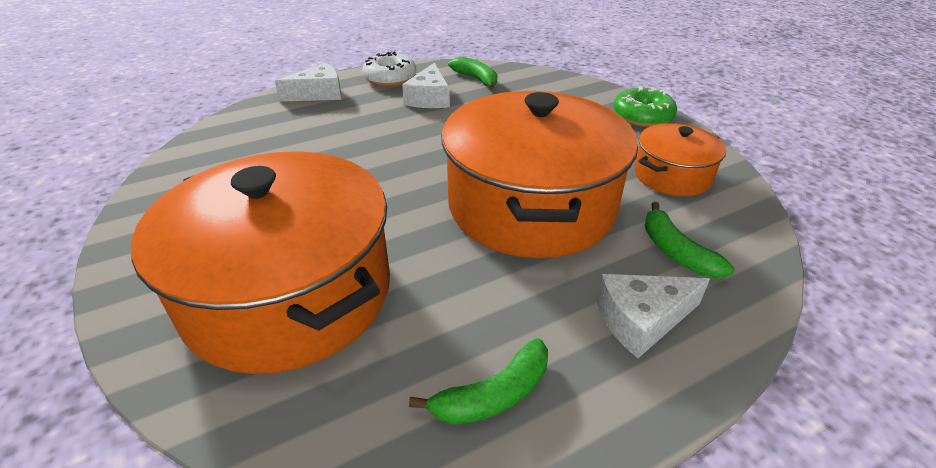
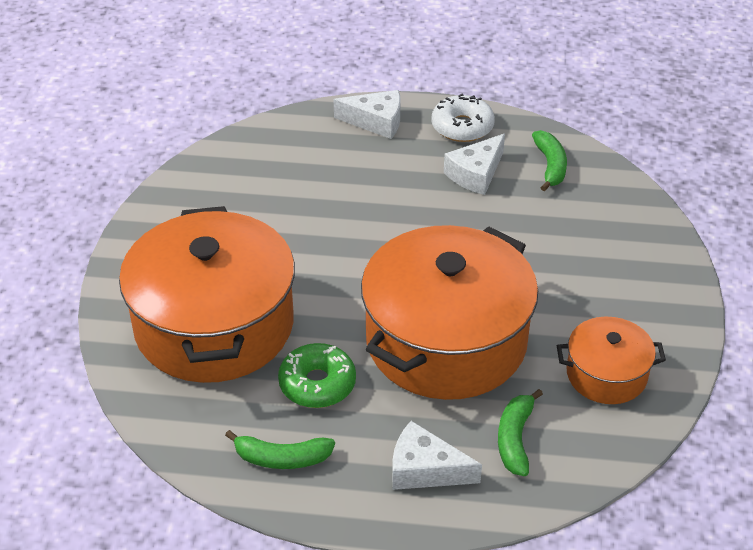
camera: 35 degrees right, 5 degrees up
(642, 116) = (669, 296): green donut -> green donut (317, 384)

